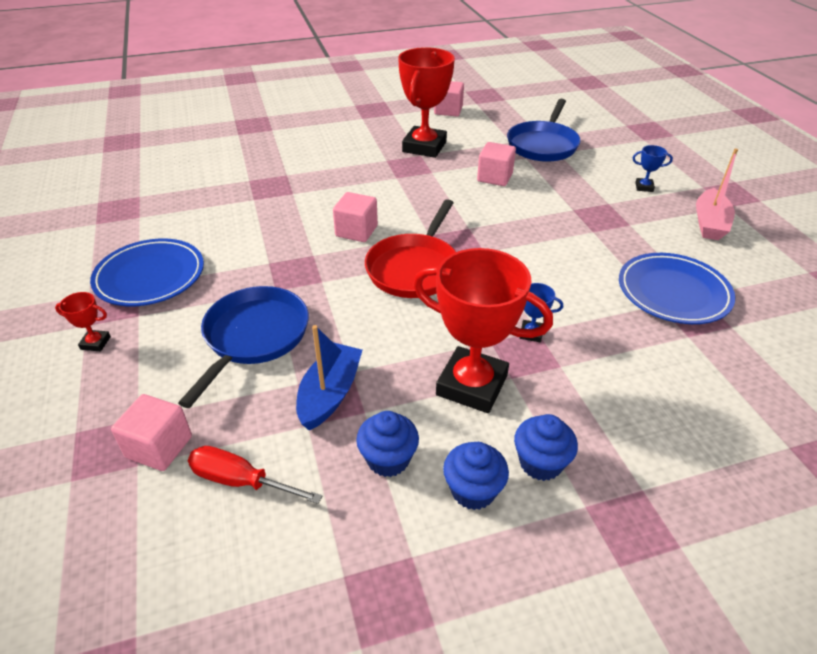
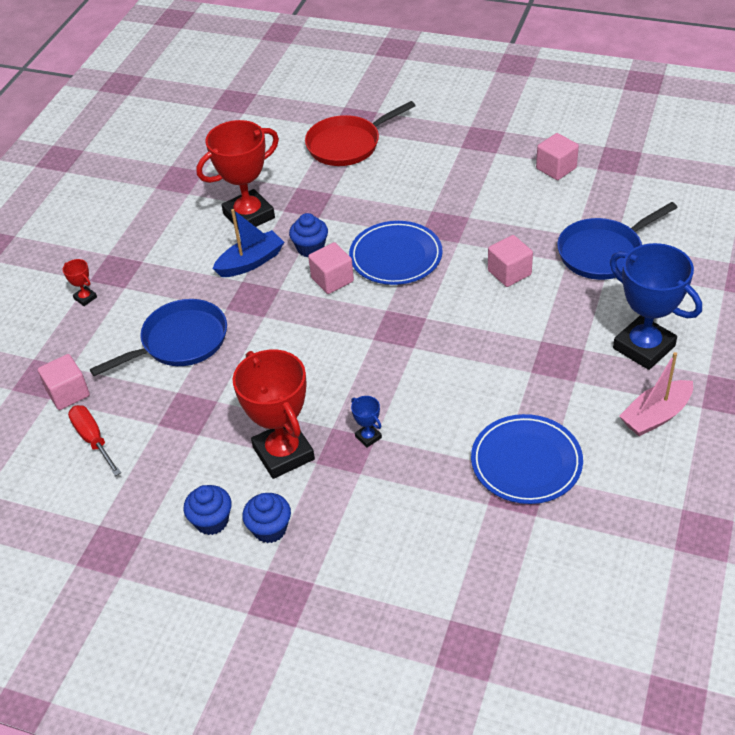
camera: 40 degrees right, 5 degrees up
(150, 276) = (155, 256): blue plate -> blue plate (396, 257)
(330, 394) = (189, 410): blue boat -> blue boat (251, 262)
(388, 459) = (183, 473): blue cupcake -> blue cupcake (310, 248)
(414, 268) = (342, 337): red pan -> red pan (347, 144)
(424, 147) = (482, 208): red trophy -> red trophy (249, 216)
(644, 187) = (644, 347): blue trophy -> blue trophy, size x2.42

